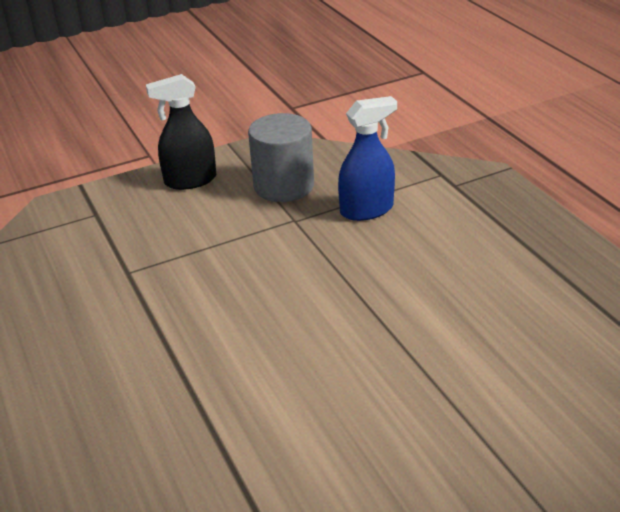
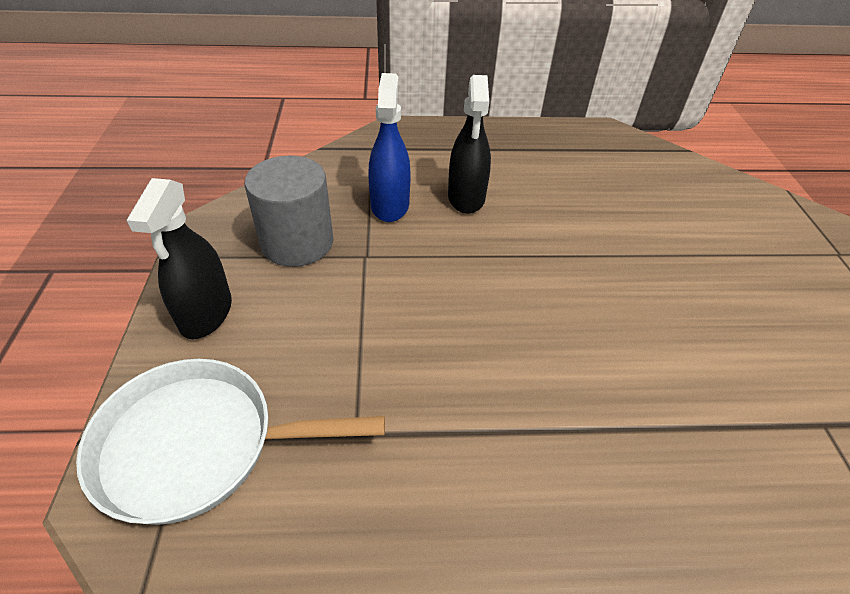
camera: 70 degrees left, 10 degrees up
(93, 220) = (198, 445): none -> white pan
(416, 245) = (466, 198): none -> black spray bottle

